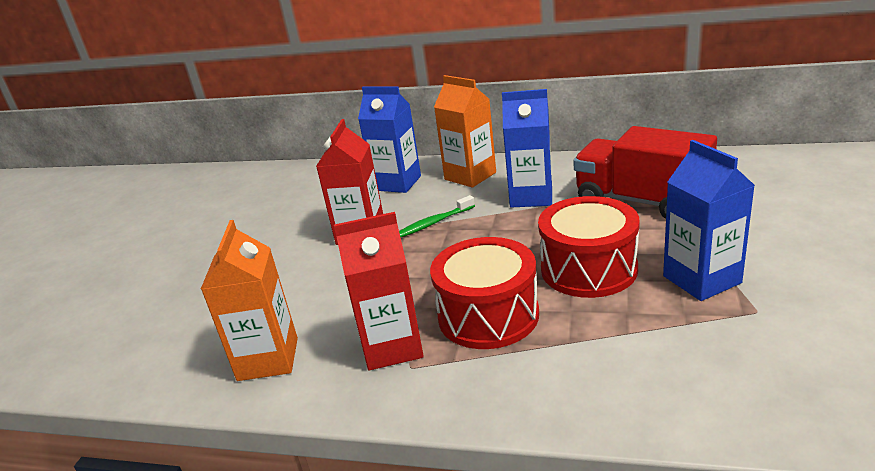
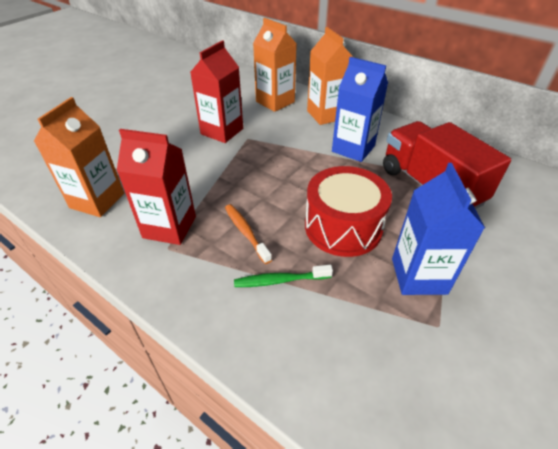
camera: 20 degrees right, 15 degrees up
(397, 183) = (275, 102): blue carton -> orange carton
(434, 223) = (272, 143): green toothbrush -> green toothbrush (280, 280)
(488, 315) = (246, 232): red drum -> orange toothbrush

